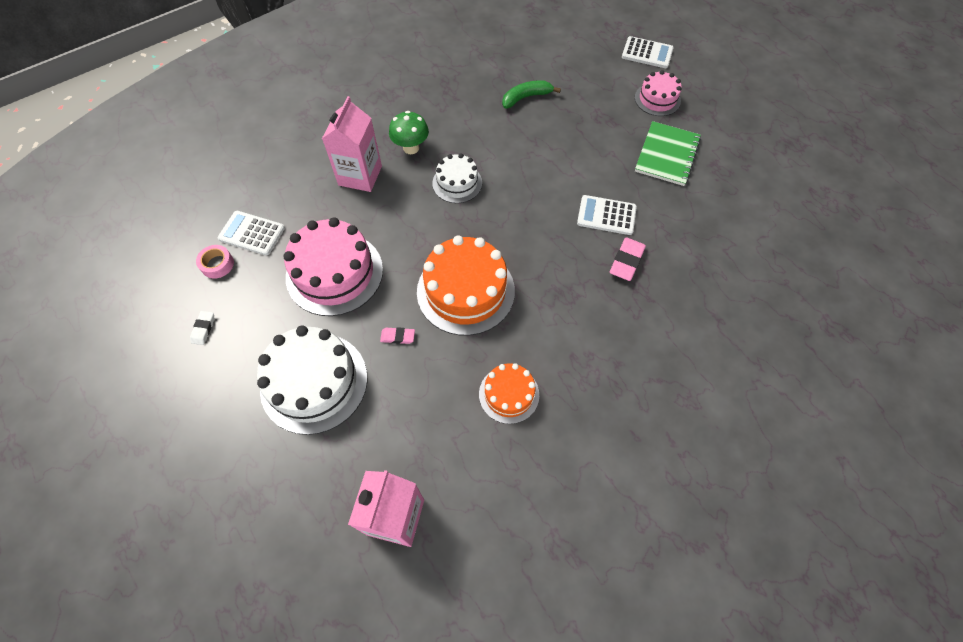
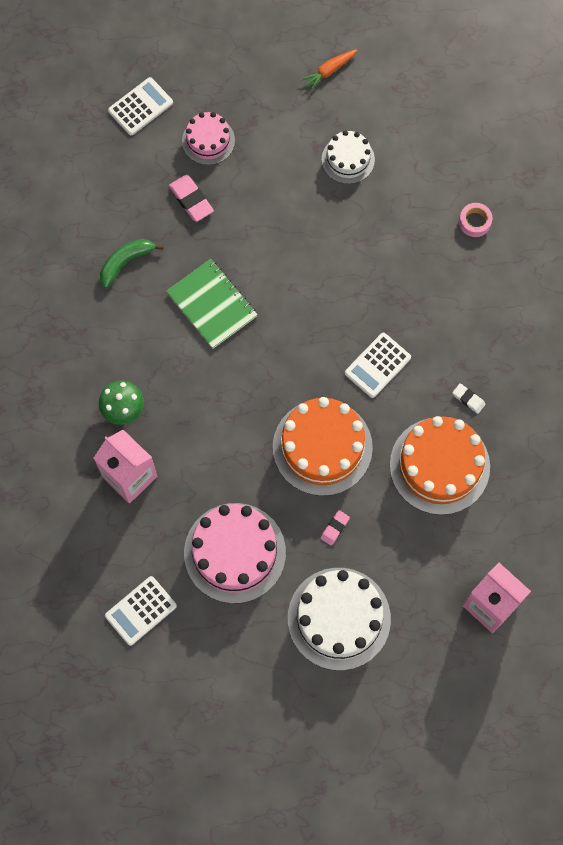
camera: 60 degrees left, 10 degrees up
(203, 329) = (228, 694): white eraser -> white eraser (468, 399)
(217, 264) = (160, 657): pink tape -> pink tape (474, 222)
(457, 183) = (196, 390): white cake -> white cake (348, 159)
(509, 394) = (439, 466): orange cake -> orange cake, size x1.77
(526, 97) = (126, 262): green banana -> green banana turned 45 degrees clockwise
(606, 215) = (315, 279): white calculator -> white calculator (377, 365)
(626, 261) = (372, 294): pink eraser -> pink eraser (191, 200)
(667, 155) = (281, 180): green notebook -> green notebook (212, 304)
(780, 142) = (328, 71): none -> orange carrot

